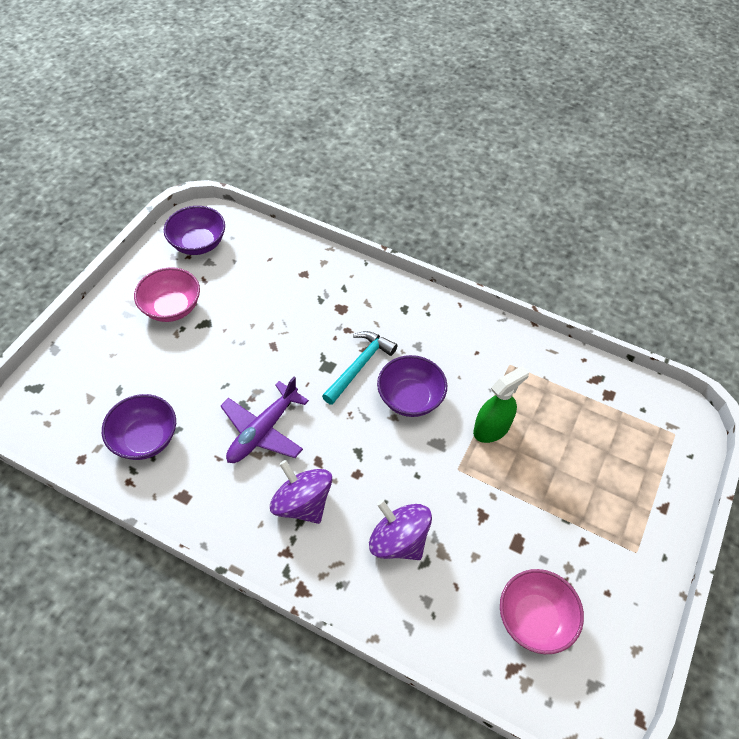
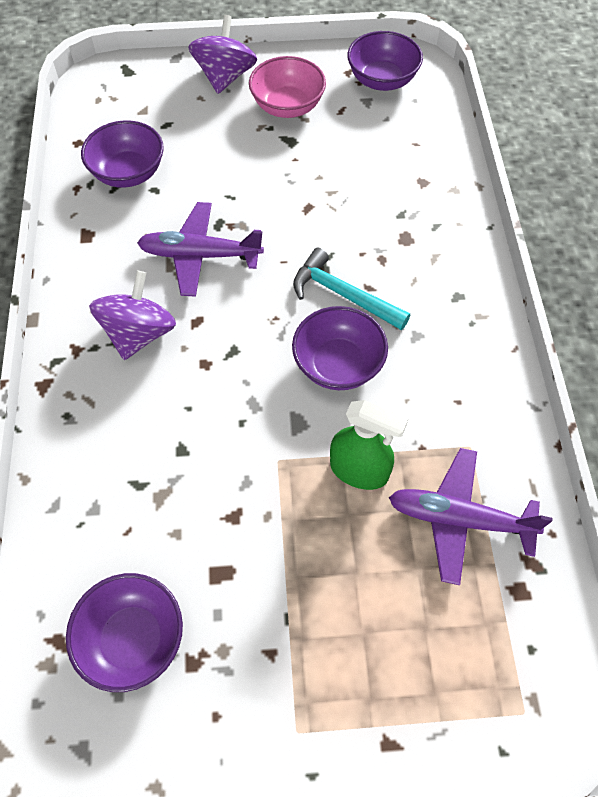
camera: 60 degrees right, 5 degrees up
(359, 366) = (343, 295): turquoise hammer -> turquoise hammer turned 150 degrees counterclockwise
(398, 540) = (149, 444): purple spinning top -> purple spinning top (225, 77)
(534, 619) = (133, 639): pink bowl -> purple bowl
(551, 397) = (459, 519): none -> purple plane

